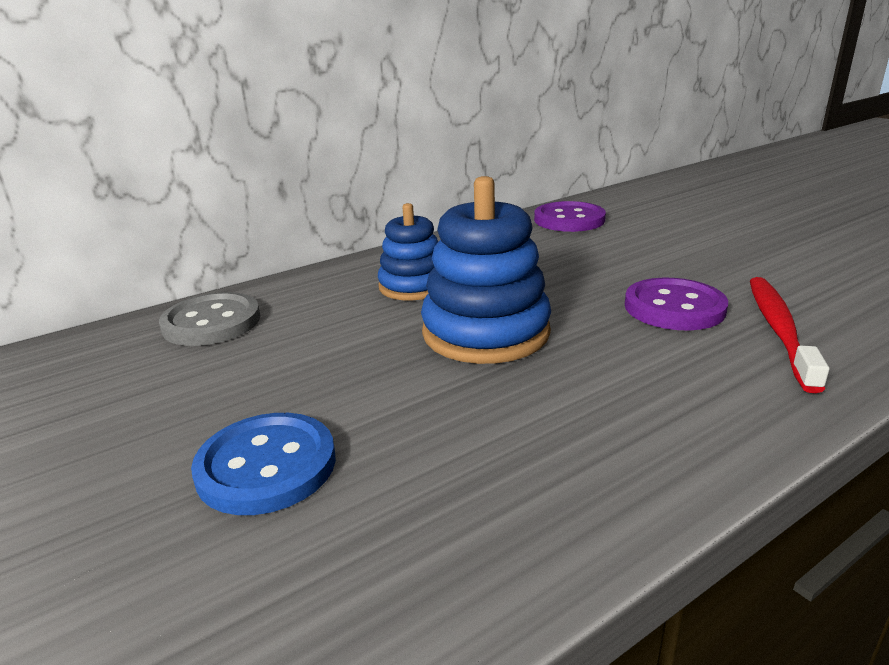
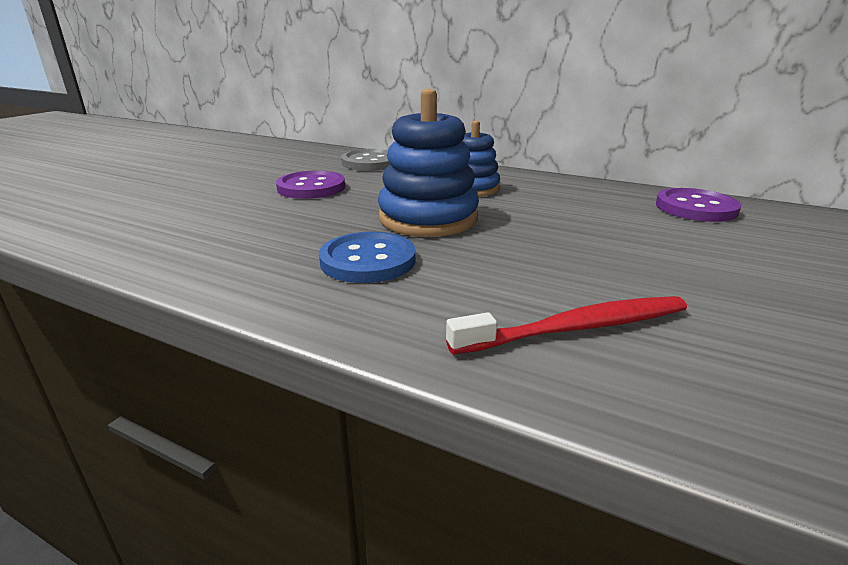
camera: 60 degrees right, 0 degrees up
(266, 466) = (243, 203): blue button -> blue button (368, 260)
(674, 307) = (559, 273): purple button -> purple button (311, 187)

